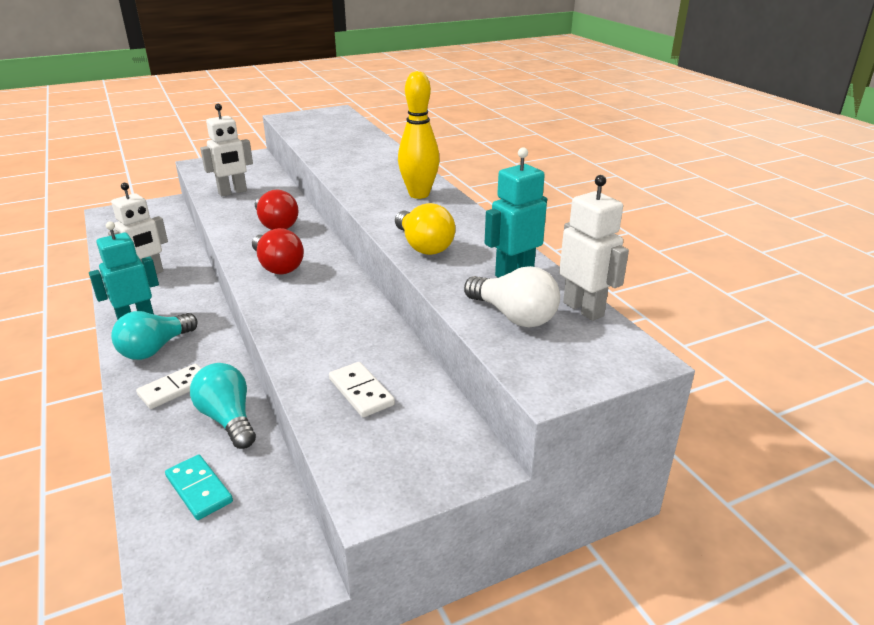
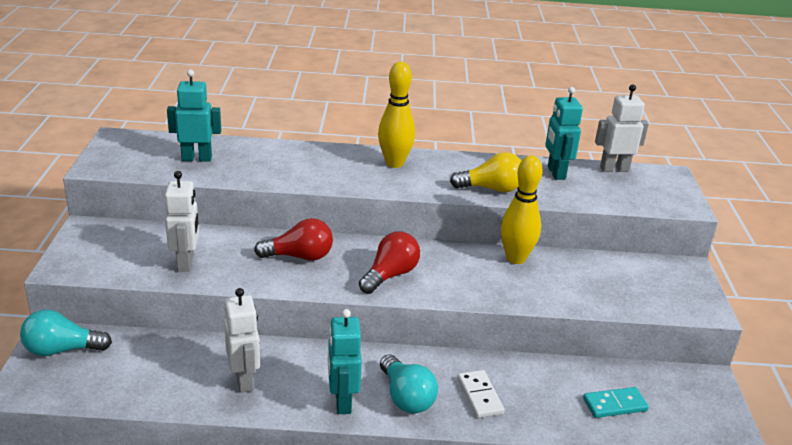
camera: 65 degrees left, 0 degrees up
(228, 419) = (538, 375): turquoise light bulb -> turquoise light bulb (62, 350)
(277, 266) = (390, 275): red light bulb -> red light bulb turned 45 degrees counterclockwise
(333, 135) = (197, 158): none -> turquoise robot
(361, 392) = (602, 285): white domino -> none
(369, 322) = (515, 258): none -> yellow bowling pin
(513, 316) = (610, 191): white light bulb -> none

